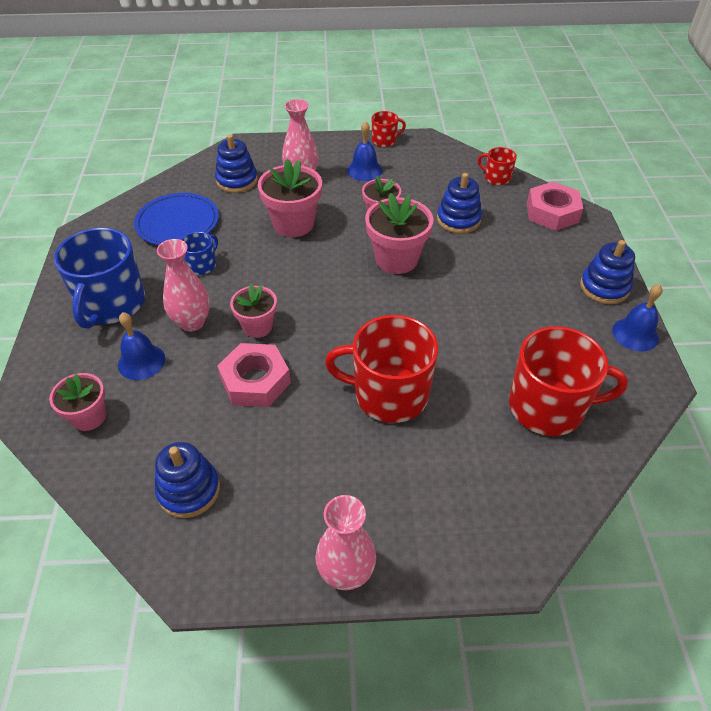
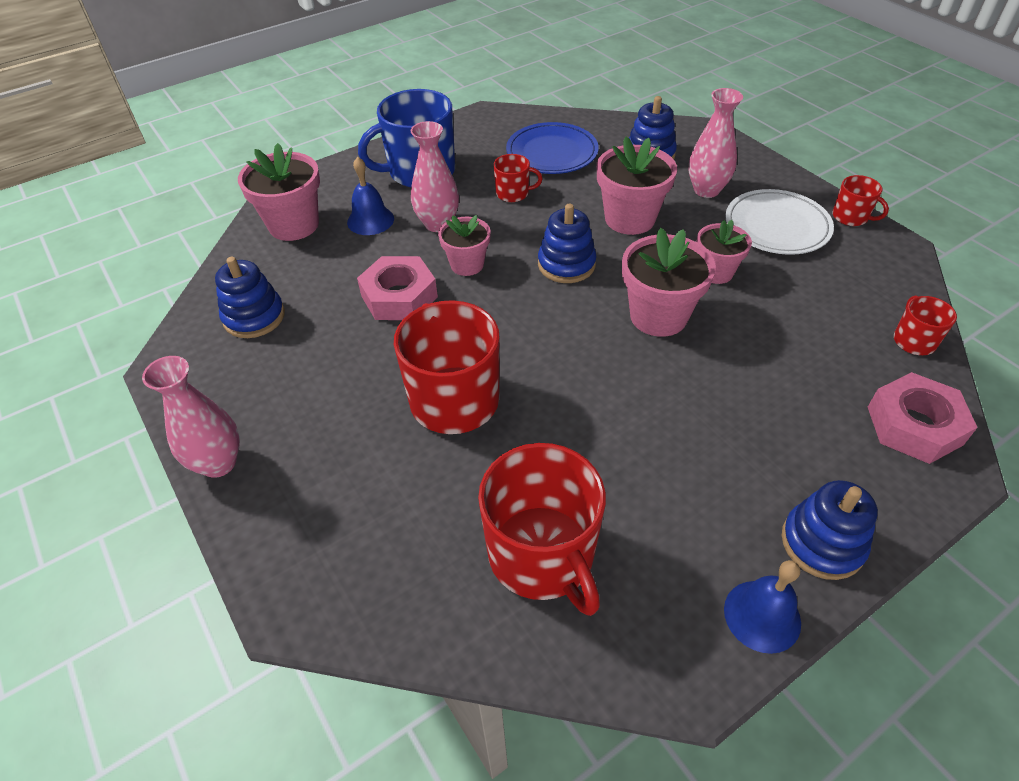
camera: 60 degrees right, 0 degrees up
(89, 417) = (294, 225): pink flower pot -> pink flower pot, size x1.58
(202, 265) = (513, 193): blue mug -> red mug
(364, 170) = (777, 226): blue bell -> white plate
(458, 219) = (786, 338): blue stacking toy -> blue stacking toy (566, 264)

